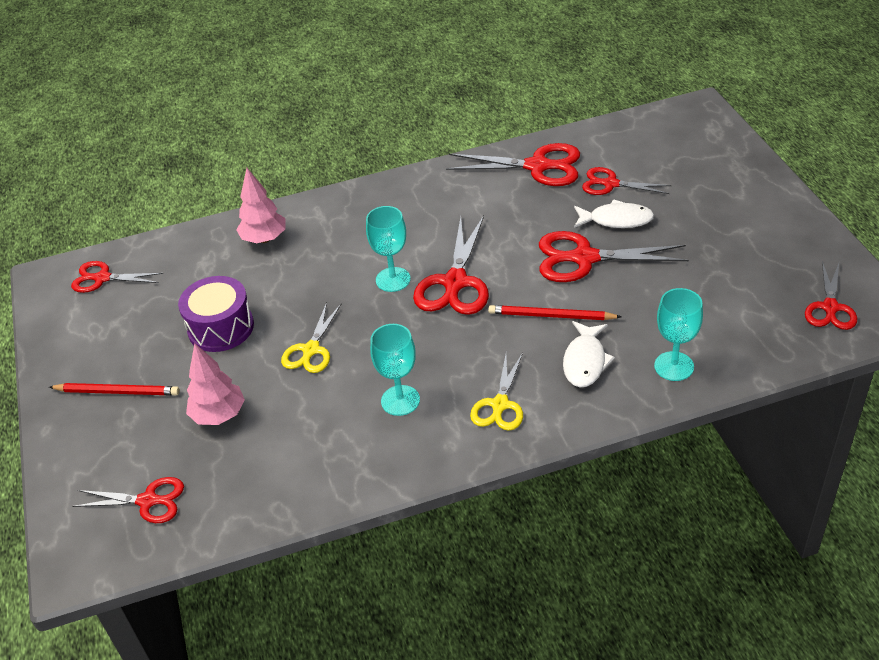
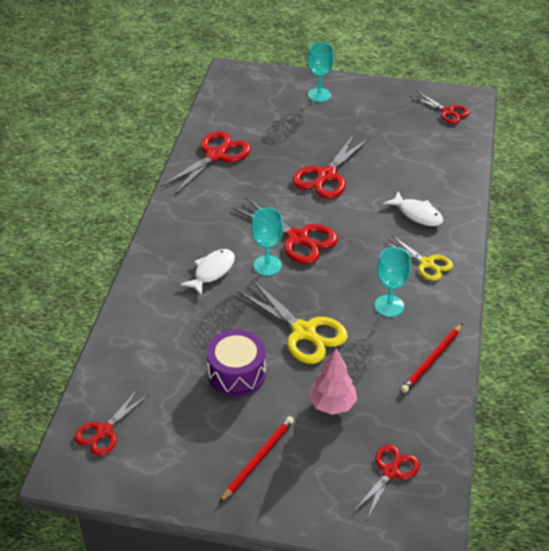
camera: 65 degrees left, 0 degrees up
(264, 239) = (154, 315): pink tree -> none
(311, 350) = (304, 332): yellow scissors -> yellow scissors, size x1.59
(551, 316) = (366, 211): red pencil -> red pencil (432, 360)
(610, 184) = (266, 135): red scissors -> none
(616, 220) = (303, 148): white fish -> white fish (212, 271)
(674, 366) = (448, 183): turquoise goblet -> turquoise goblet (319, 95)

